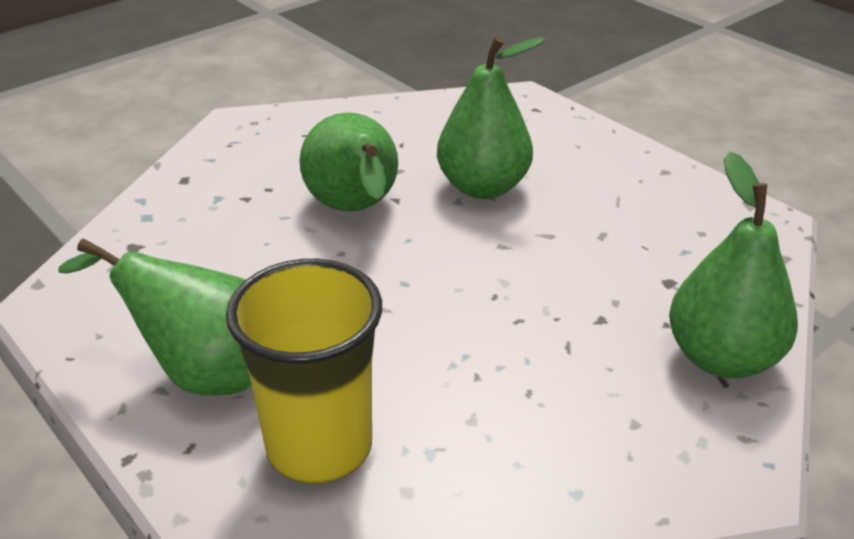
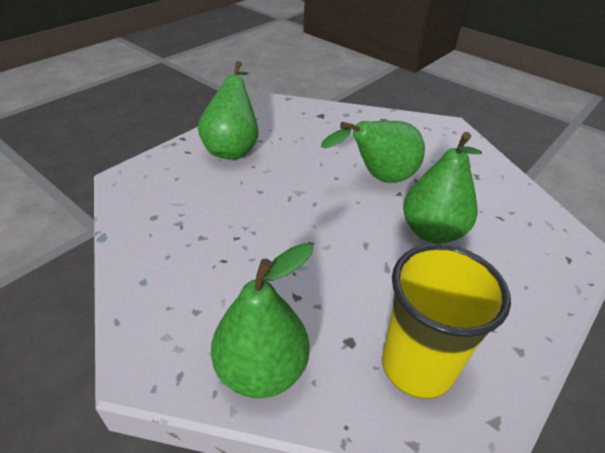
camera: 80 degrees right, 5 degrees up
(319, 446) = (184, 186): yellow cup -> yellow cup (417, 366)

